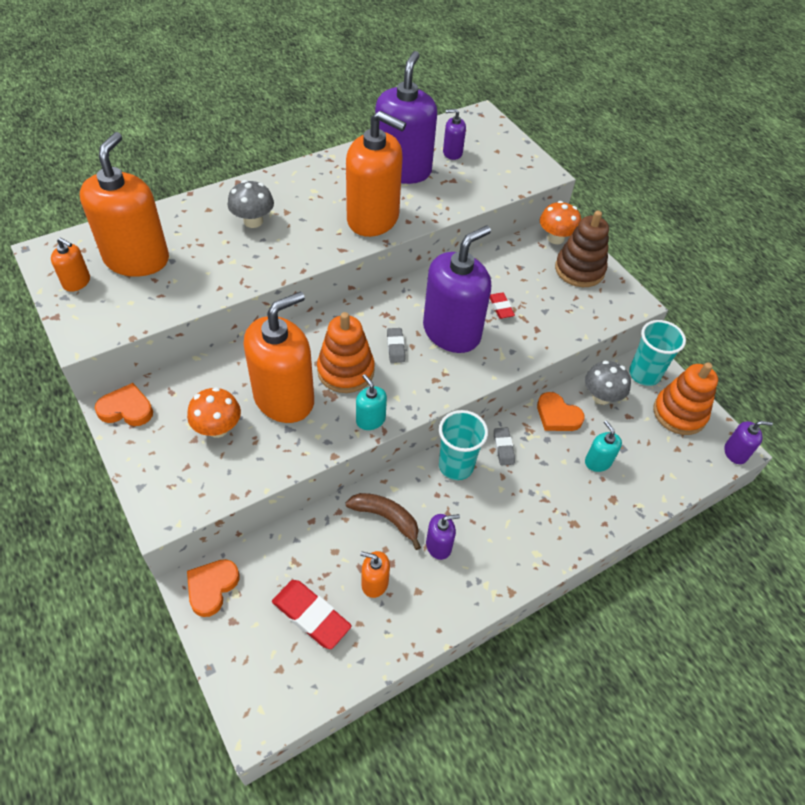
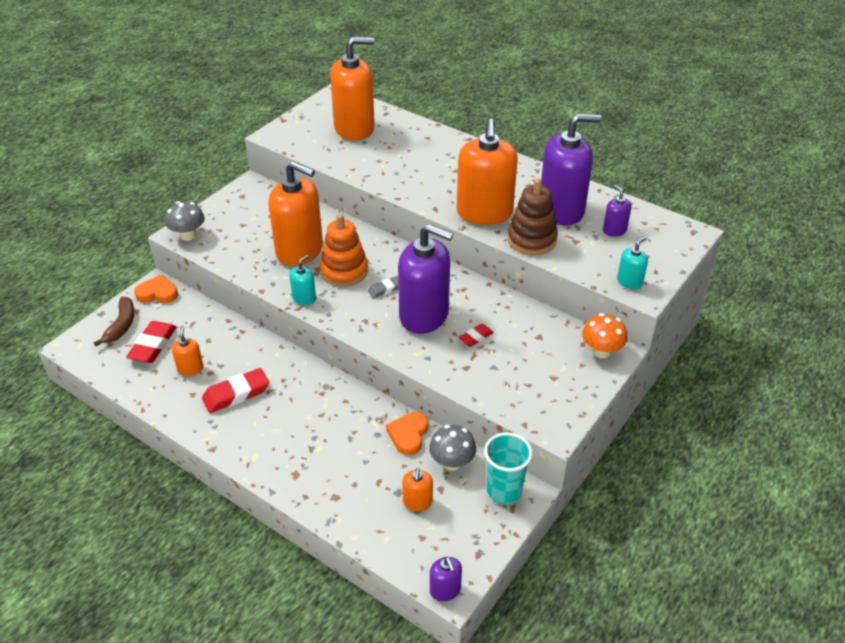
camera: 70 degrees right, 10 degrees down
(77, 282) = (317, 115): orange soap dispenser -> orange soap dispenser (417, 502)
(126, 409) = (252, 189): orange heart -> none
(218, 428) = (257, 231): orange mushroom -> none
(253, 221) = (431, 159): grey mushroom -> grey mushroom (188, 235)
(386, 518) = (248, 358): brown banana -> brown banana (121, 325)
(439, 546) = (236, 394): purple soap dispenser -> red eraser
(456, 466) = (316, 383): turquoise cup -> none
(503, 448) = (351, 407): grey eraser -> none
(579, 270) = (569, 378): brown stacking toy -> brown stacking toy (531, 239)
(598, 462) = (371, 476): turquoise soap dispenser -> turquoise soap dispenser (629, 282)
(679, 413) = (469, 530): orange stacking toy -> none

